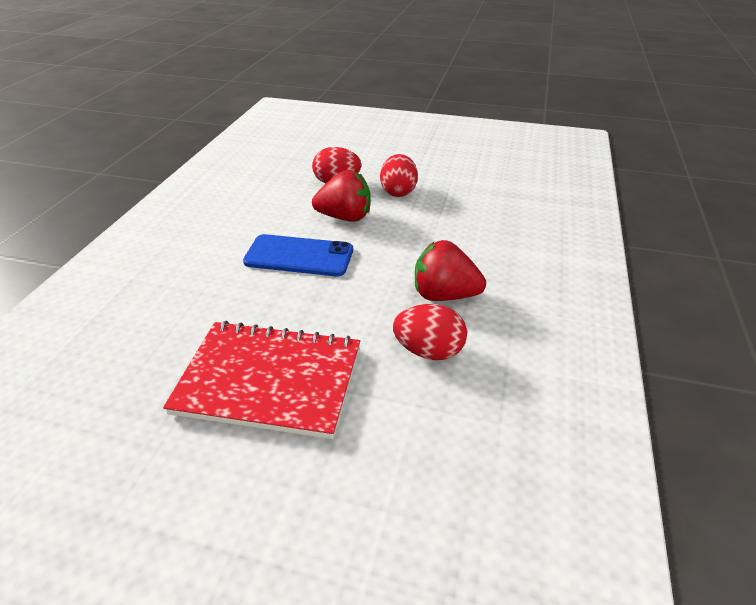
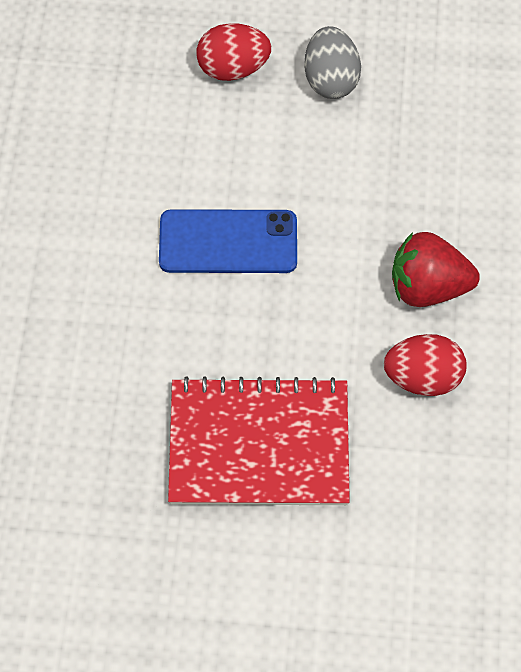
camera: 10 degrees left, 25 degrees up
(345, 217) = (267, 151): red strawberry -> none
(398, 192) = (331, 79): red egg -> grey egg

